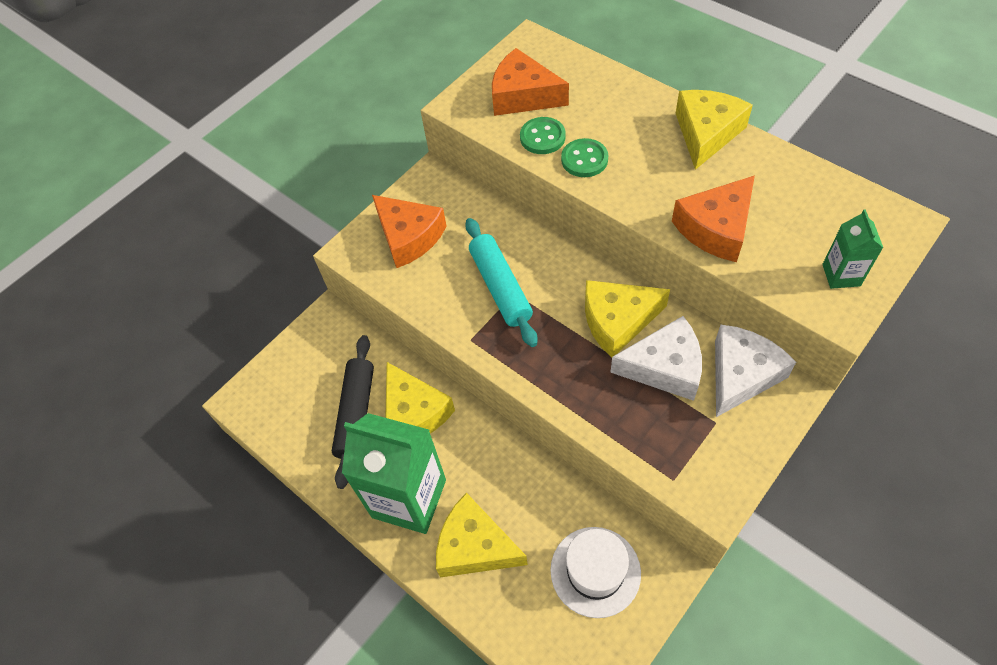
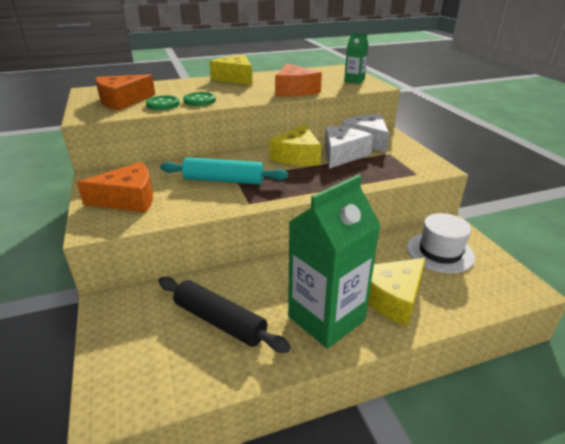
camera: 65 degrees left, 25 degrees down
(414, 413) = (253, 287): yellow cheese -> none

